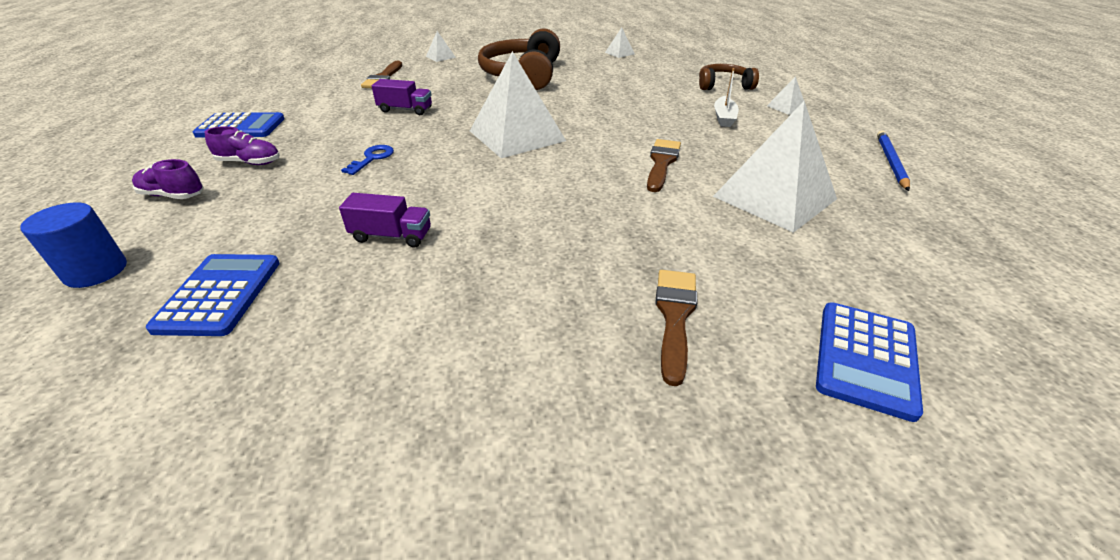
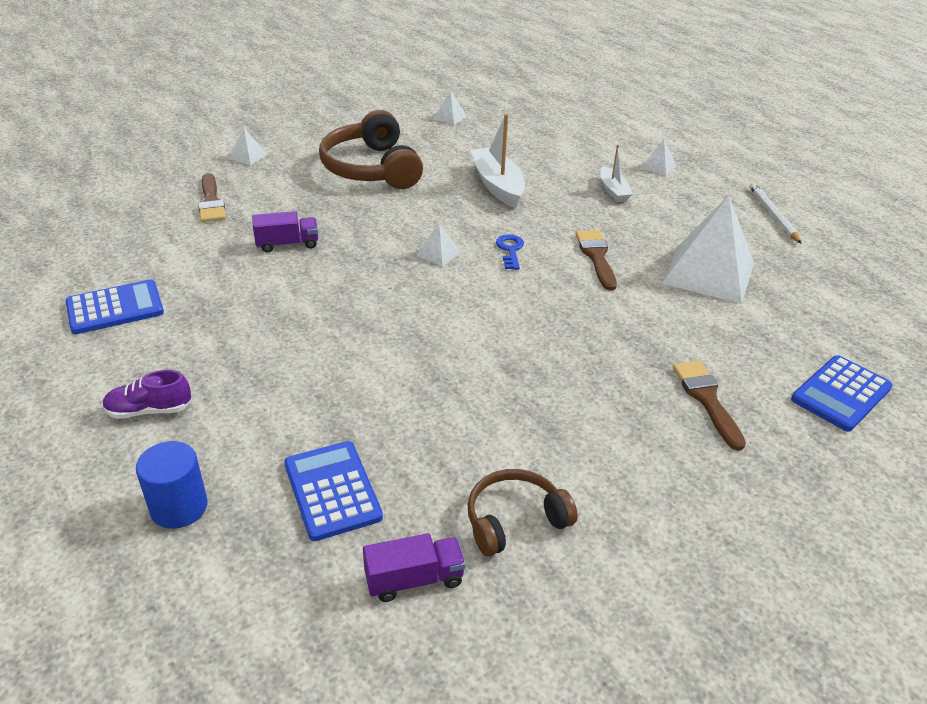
camera: 25 degrees left, 0 degrees up
(249, 162) = (186, 351): purple shoe -> none
(372, 158) = (318, 315): blue key -> blue key (510, 250)
(391, 236) = (427, 393): purple truck -> purple truck (414, 579)
(516, 135) = (438, 253): white pyramid -> white pyramid, size x0.42
(616, 99) = (497, 185): none -> white boat
(723, 85) = (585, 148): brown headphones -> brown headphones (514, 520)
(865, 358) = (841, 393): blue calculator -> blue calculator turned 45 degrees clockwise
(890, 162) = (772, 215): blue pencil -> white pencil

